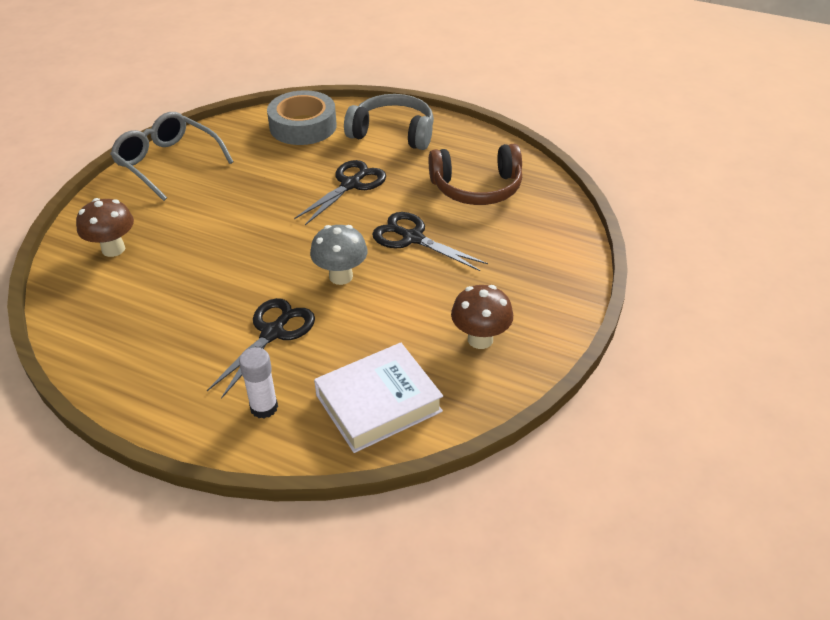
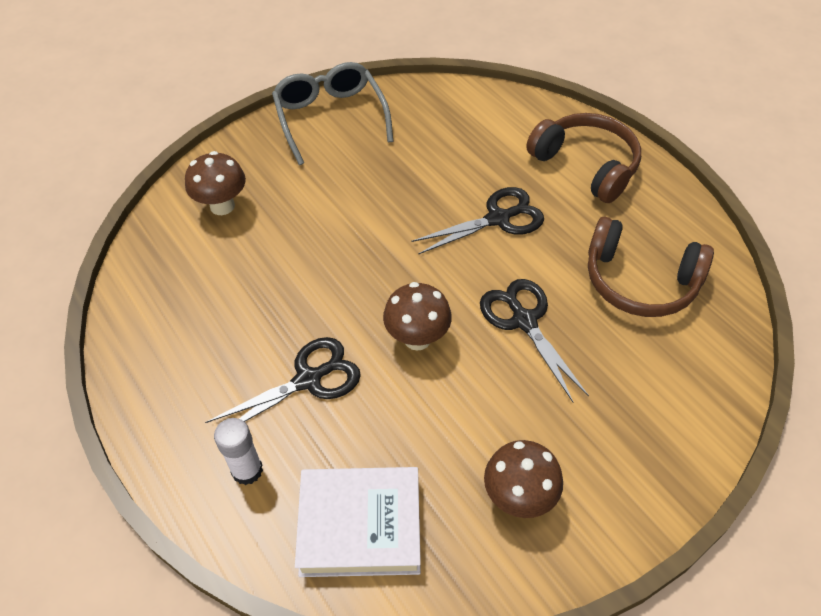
camera: 30 degrees right, 10 degrees up
(303, 126) = (492, 120): grey tape -> none
(341, 276) = (417, 338): grey mushroom -> brown mushroom
(393, 133) = (586, 165): grey headphones -> brown headphones

